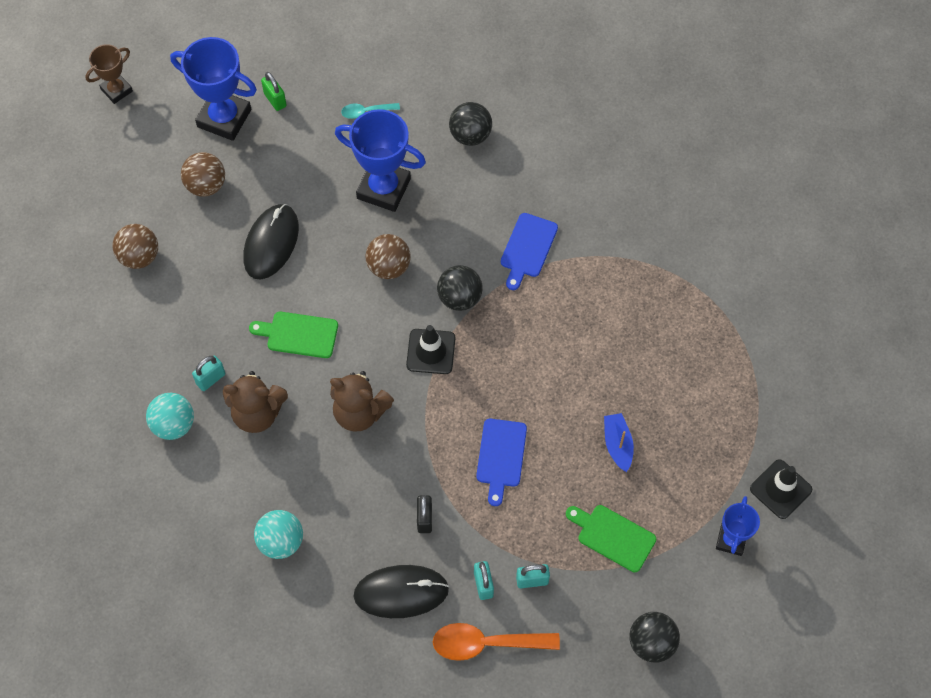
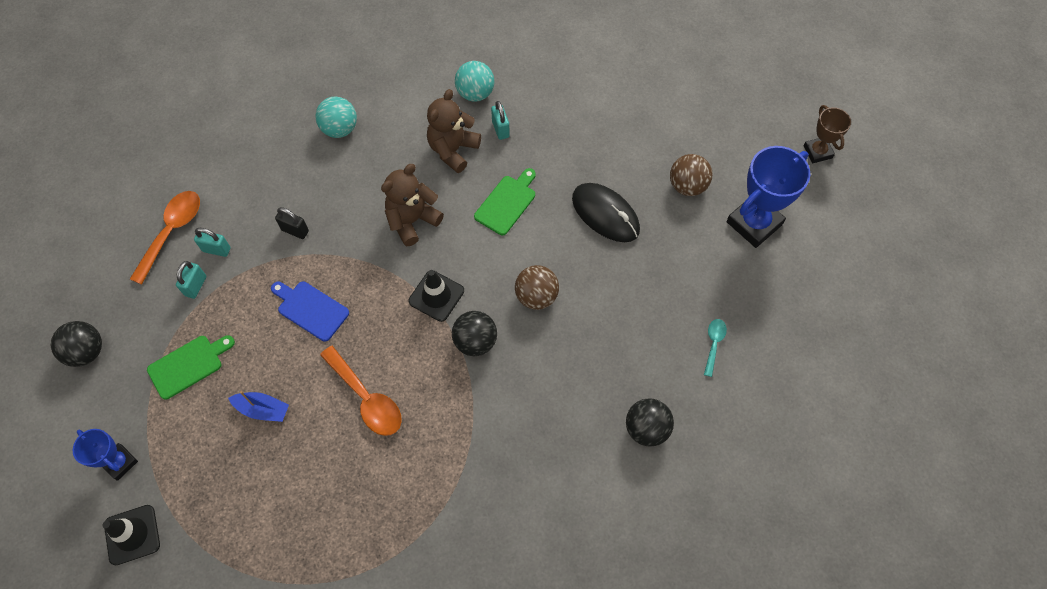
camera: 115 degrees right, 0 degrees up
(139, 256) = (638, 117): brown ball -> none
(275, 100) = (758, 271): green padlock -> none
(383, 188) = (620, 325): blue trophy -> none
(401, 592) = (249, 191): black mouse -> none
(527, 248) = (495, 424): blue cutting board -> none
(560, 362) = (367, 398): none -> orange spoon

